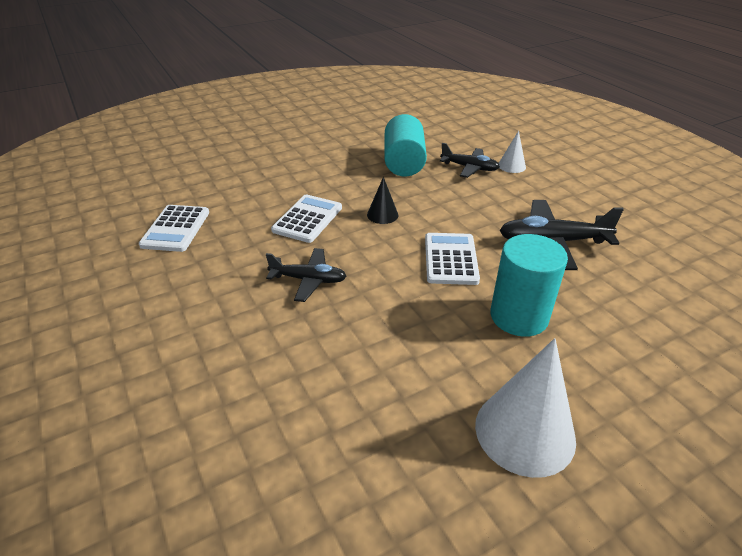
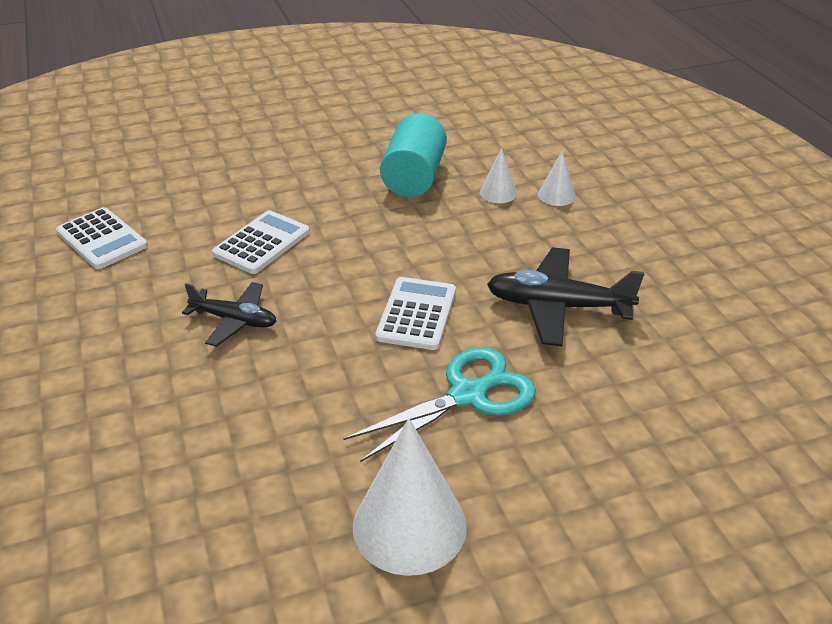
camera: 10 degrees right, 0 degrees up
(176, 229) = (102, 239): white calculator -> white calculator turned 60 degrees counterclockwise
(382, 215) = (356, 247): black cone -> none
(469, 168) = (498, 193): black plane -> white cone
(519, 316) = (467, 395): turquoise cylinder -> turquoise scissors

